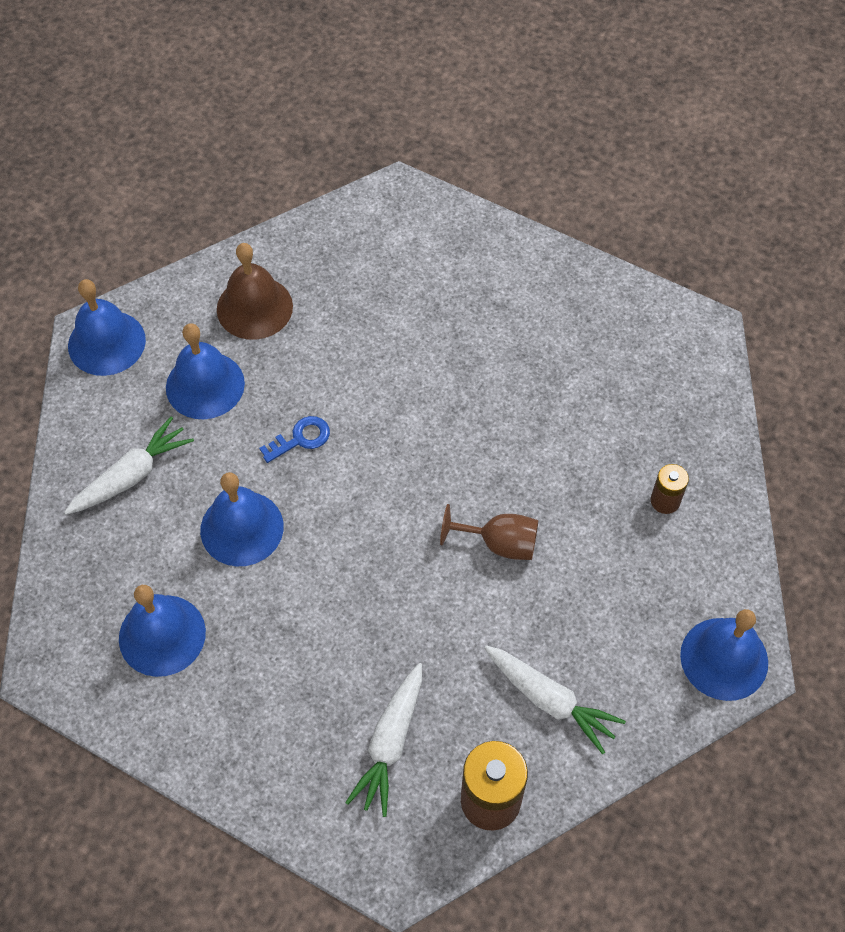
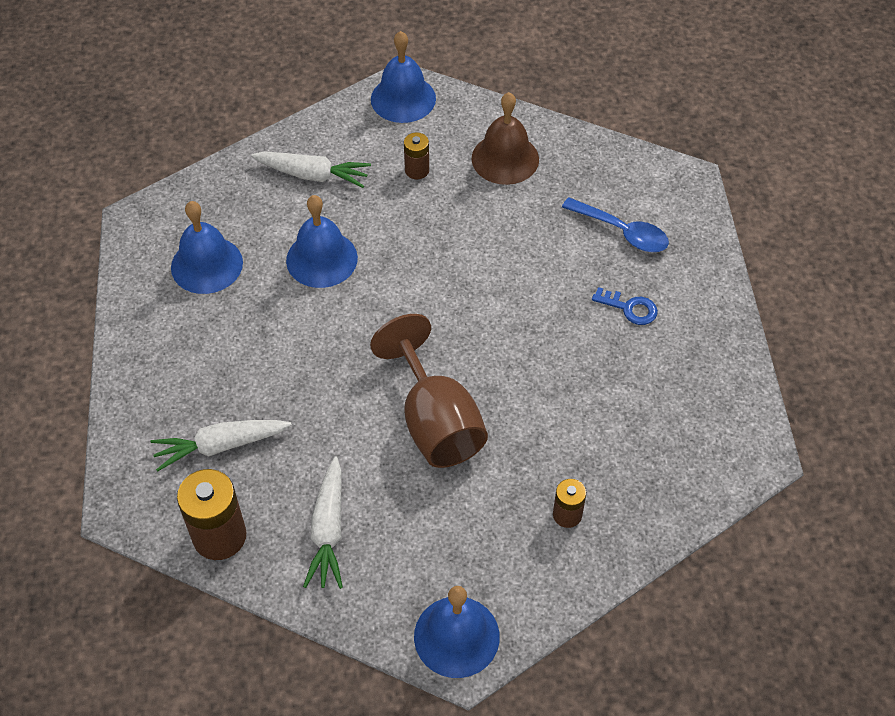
camera: 55 degrees right, 5 degrees down
(205, 385) = (417, 170): blue bell -> brown battery
(300, 438) = (421, 249): blue key -> blue key (630, 308)
(412, 274) = (622, 232): none -> blue spoon
(499, 543) = (435, 421): brown goblet -> brown goblet, size x1.71

